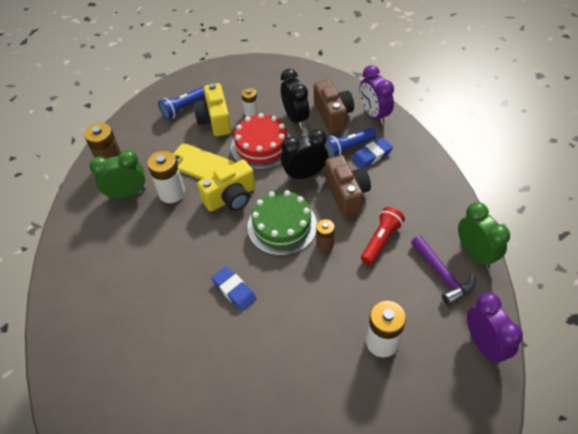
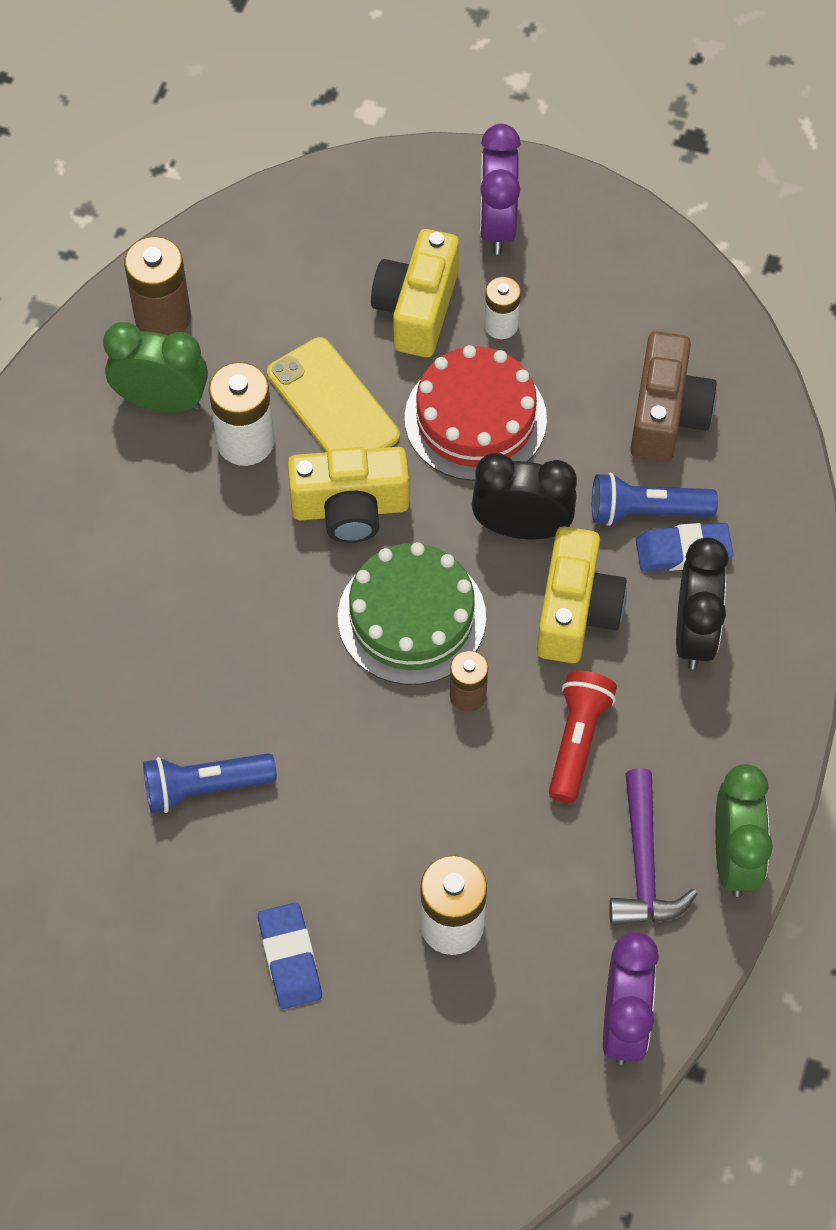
camera: 25 degrees right, 10 degrees up
(184, 108) = (369, 247): blue flashlight -> blue flashlight (204, 787)
(234, 290) = (255, 700): blue eraser -> blue eraser (290, 958)
(295, 118) = (584, 384): black clock -> black clock (694, 633)
(346, 194) = (576, 611): brown camera -> yellow camera
(374, 115) = (753, 457): purple clock -> purple clock (497, 225)
(381, 240) = (577, 740): red flashlight -> red flashlight turned 45 degrees counterclockwise

